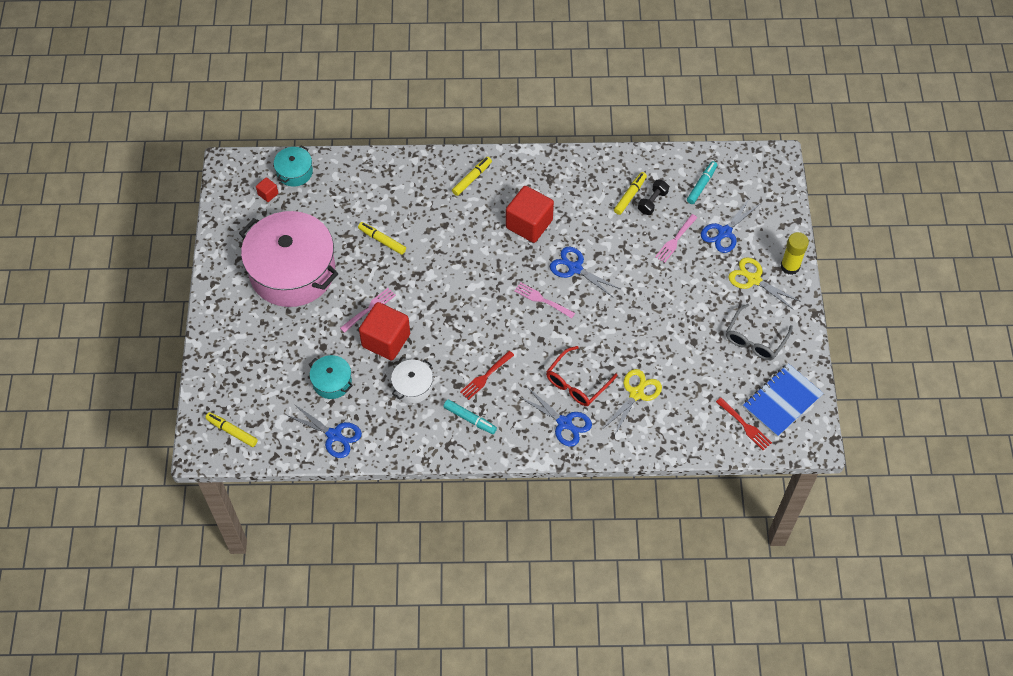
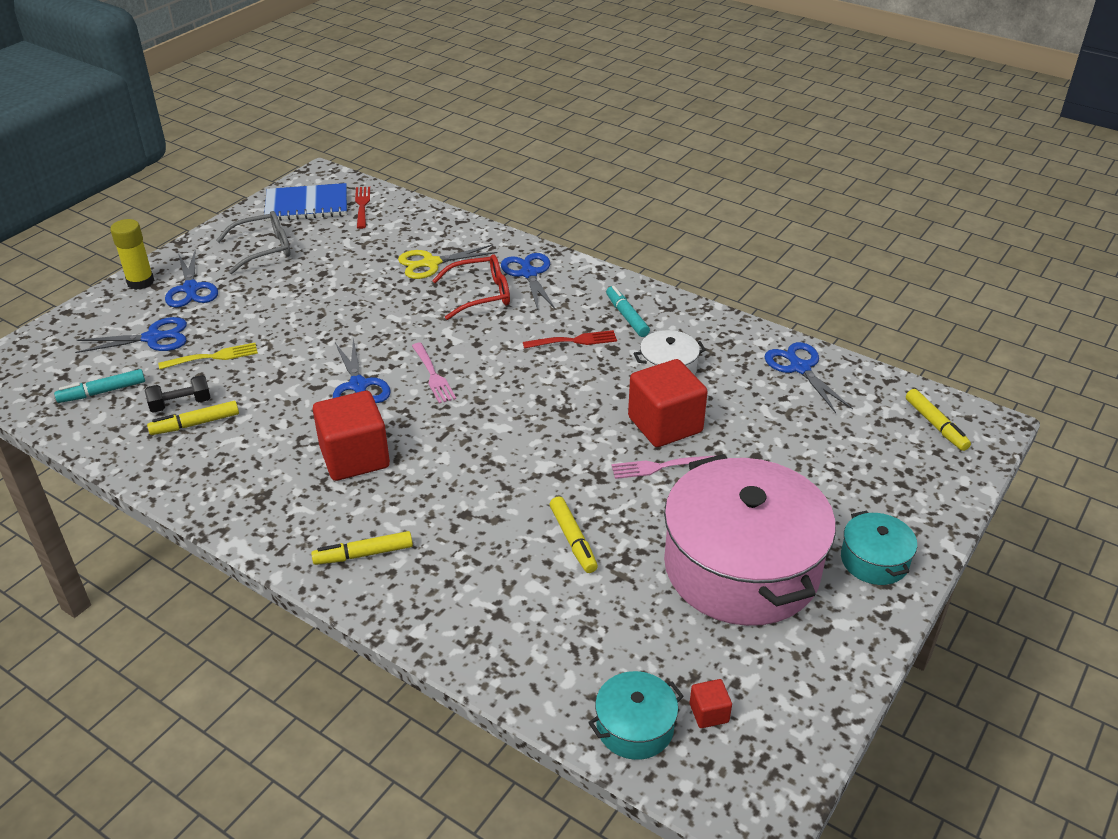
camera: 145 degrees left, 20 degrees down
(332, 382) = (768, 416): turquoise pot -> turquoise pot (874, 560)
(675, 240) = (213, 357): pink fork -> yellow fork
(754, 279) = (191, 289): yellow scissors -> blue scissors

